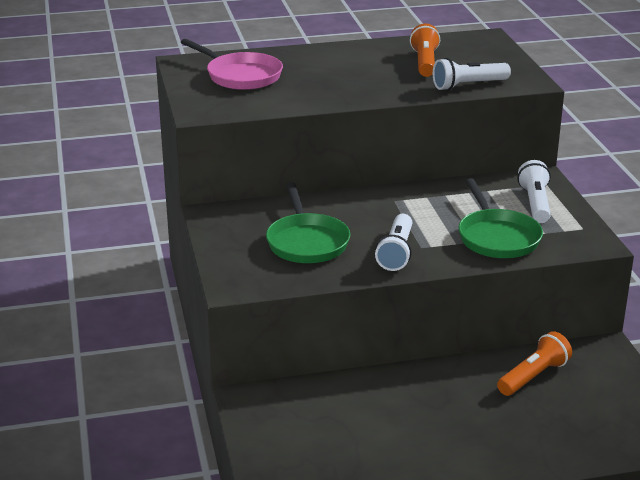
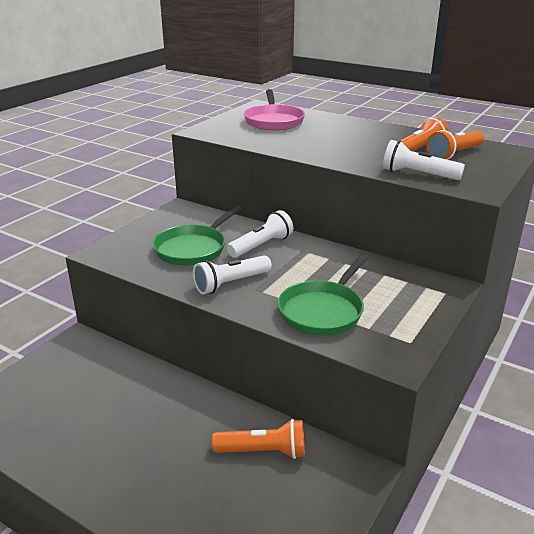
camera: 45 degrees right, 0 degrees up
(456, 56) = (454, 154): none -> orange flashlight
(535, 203) = (405, 302): white flashlight -> white flashlight (261, 246)

